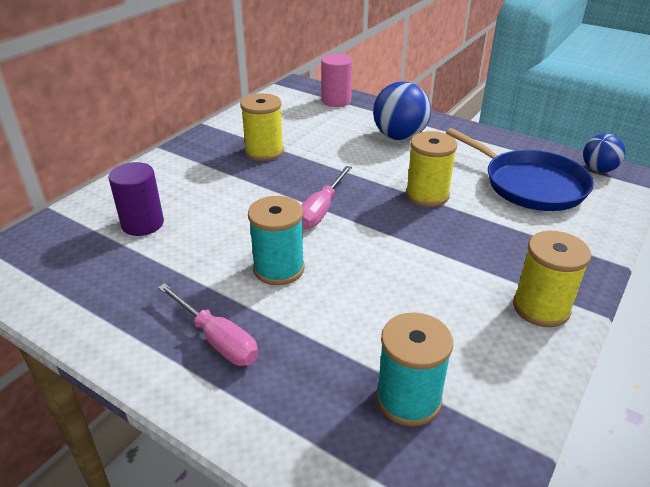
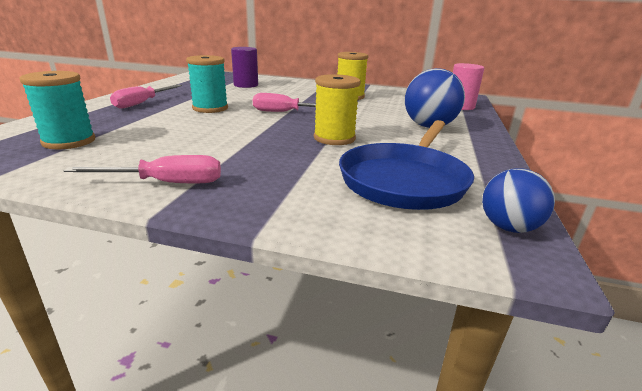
camera: 70 degrees right, 10 degrees down
(541, 308) = (166, 183): yellow spool -> pink screwdriver

